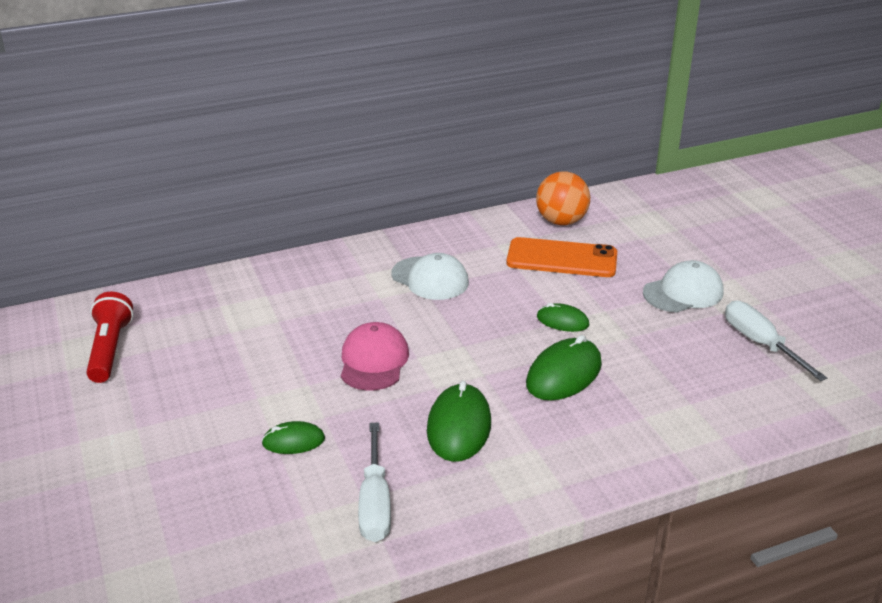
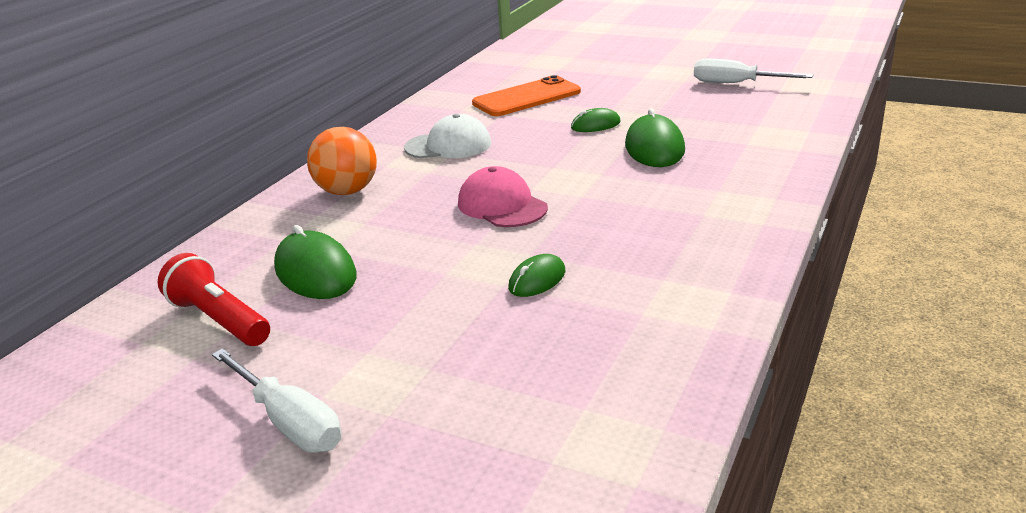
camera: 40 degrees left, 5 degrees down
(375, 503) = (678, 276): white screwdriver -> white screwdriver (289, 422)
(459, 426) = (645, 206): green mouse -> green mouse (315, 272)
(561, 221) = (485, 81): orange ball -> orange ball (347, 191)
(683, 292) = (642, 81): white cap -> none

